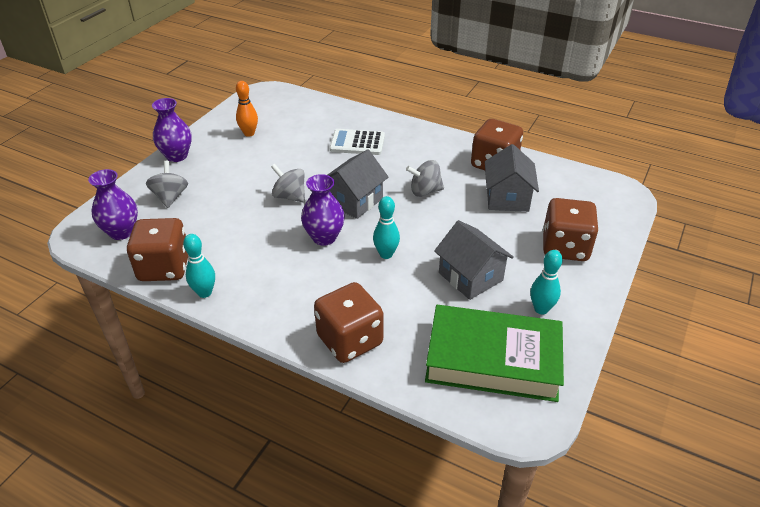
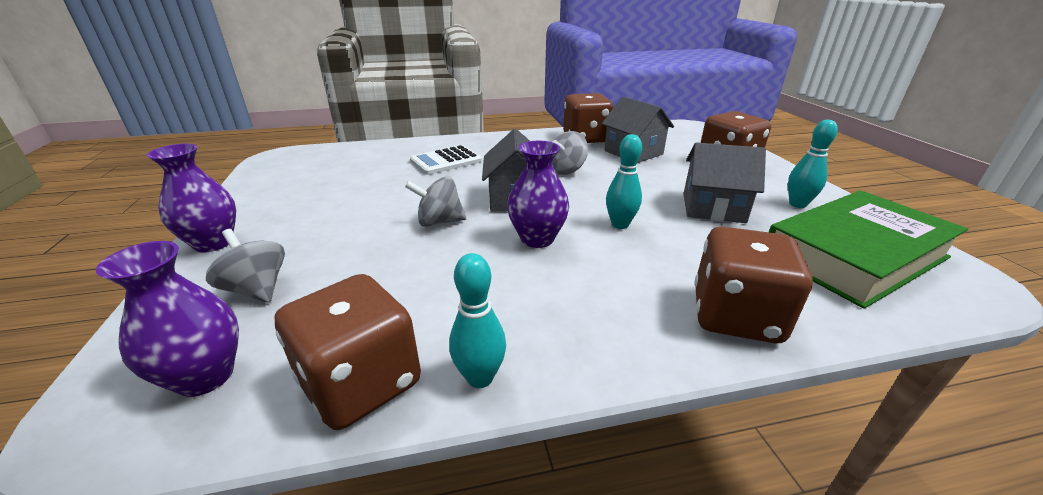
camera: 40 degrees left, 10 degrees down
(249, 133) = (304, 191): orange bowling pin -> none

